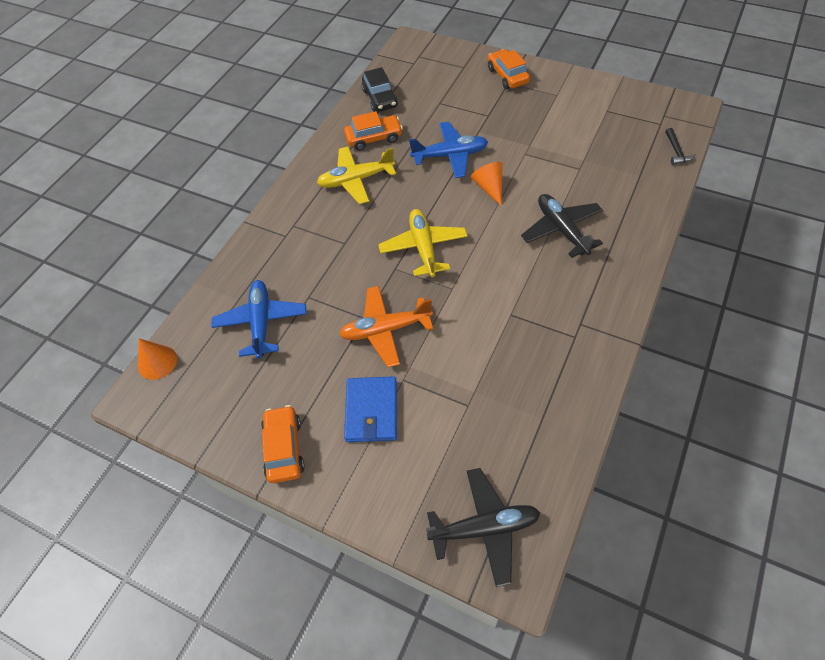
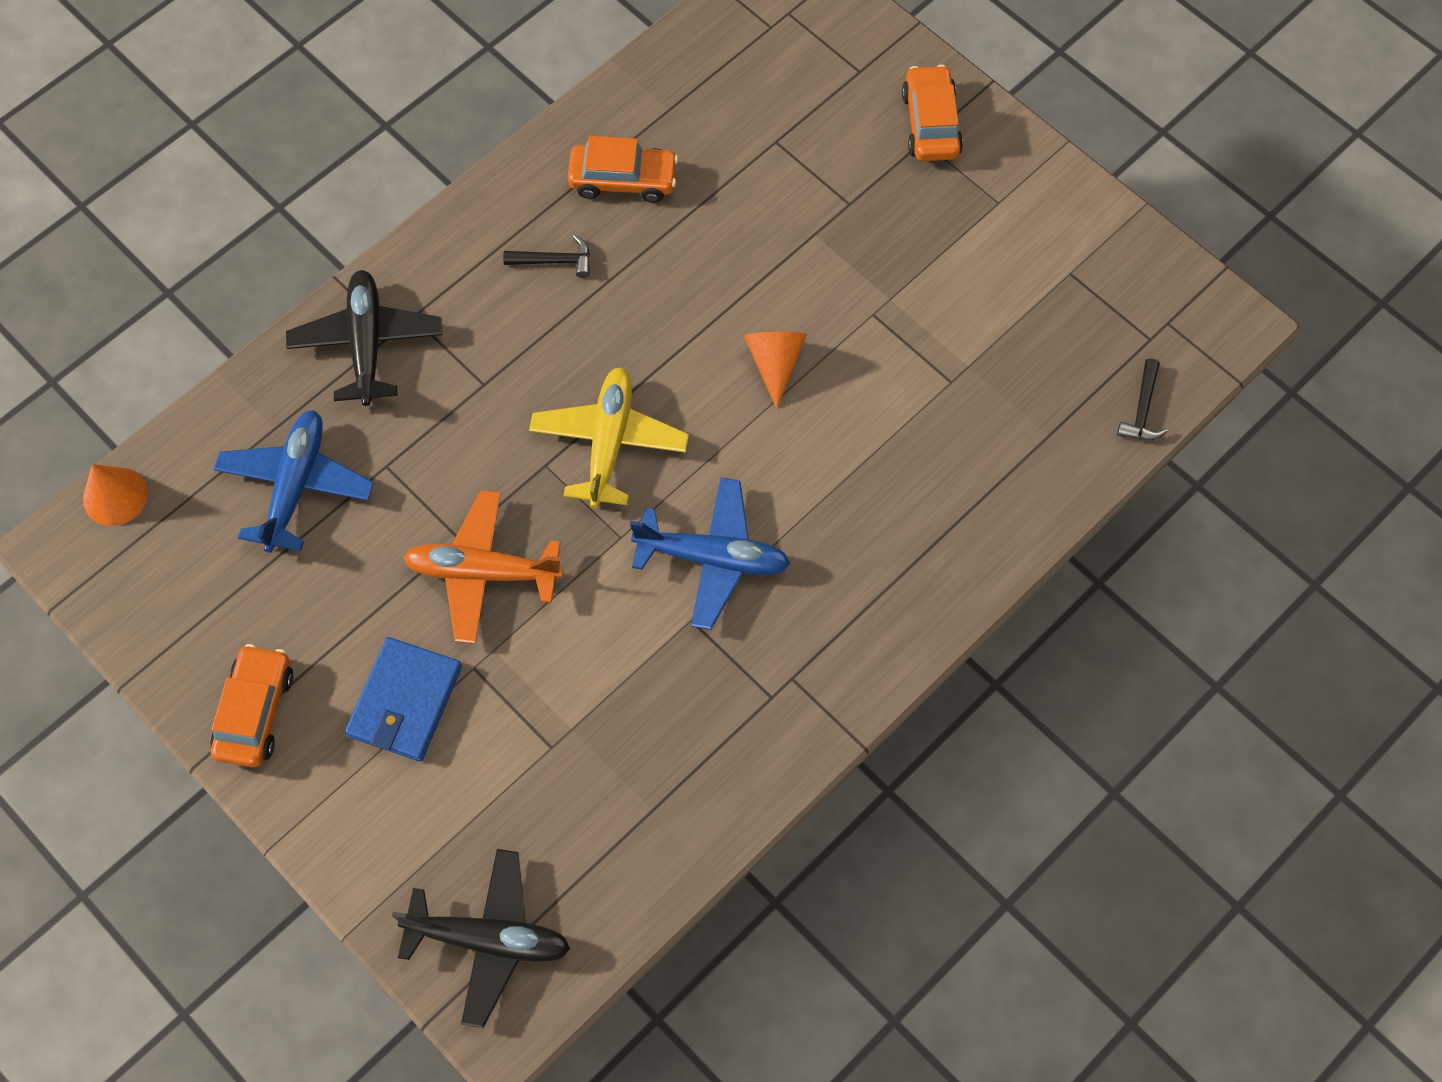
camera: 15 degrees right, 10 degrees up
(356, 180) = (554, 261): yellow plane -> black hammer
(380, 98) = (672, 91): black car -> none
(450, 155) = (740, 269): blue plane -> blue plane (713, 558)
(562, 230) = (854, 495): black plane -> black plane (367, 343)

